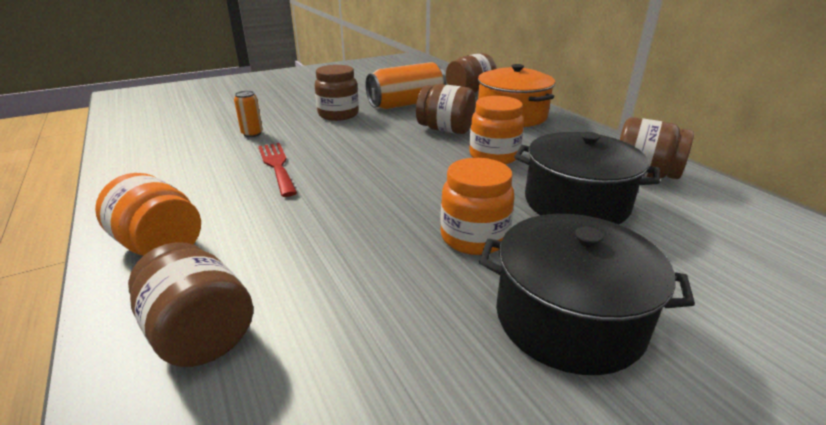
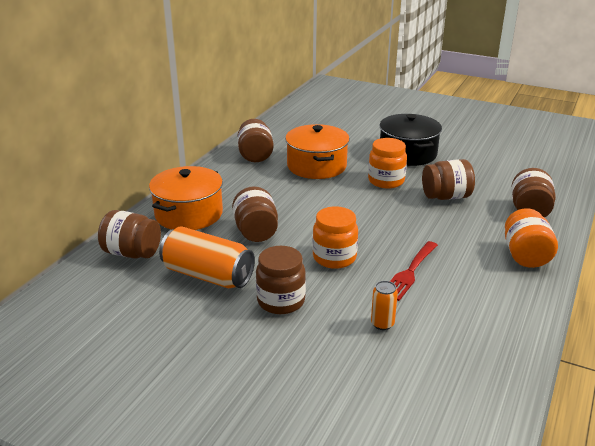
camera: 125 degrees left, 0 degrees up
(364, 267) = (446, 197): none -> brown jar
(493, 156) = (284, 200): orange jar -> orange jar (334, 257)
(576, 203) = (317, 166): black pot -> orange pot

